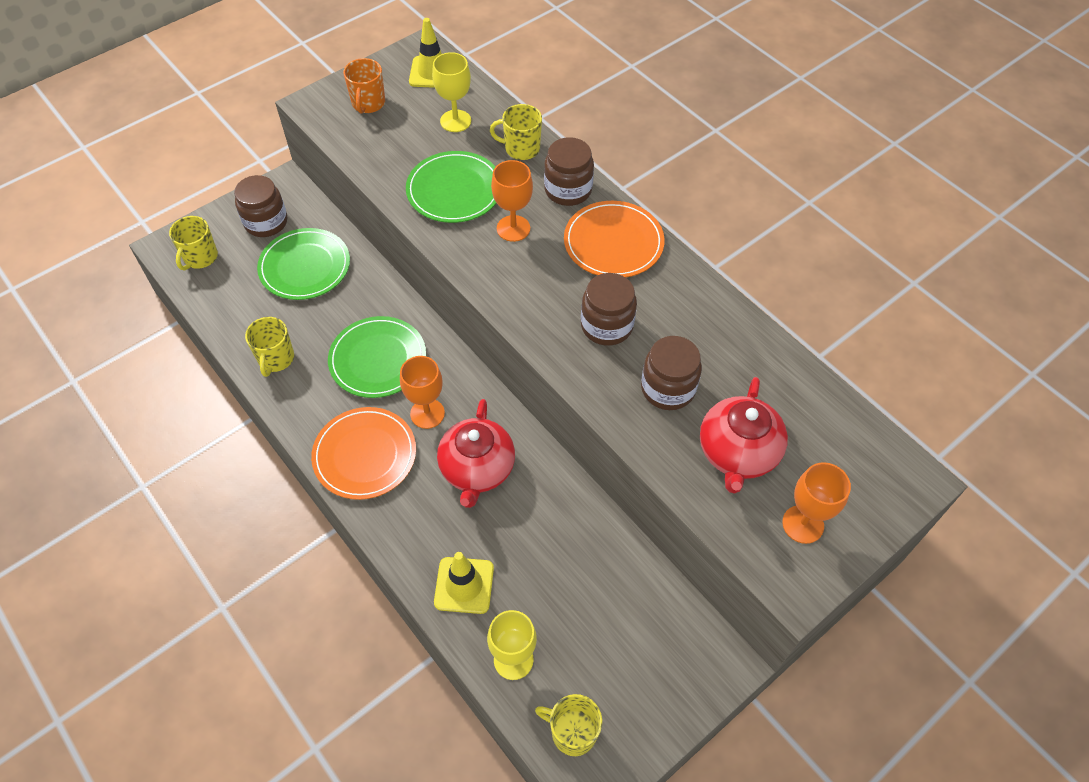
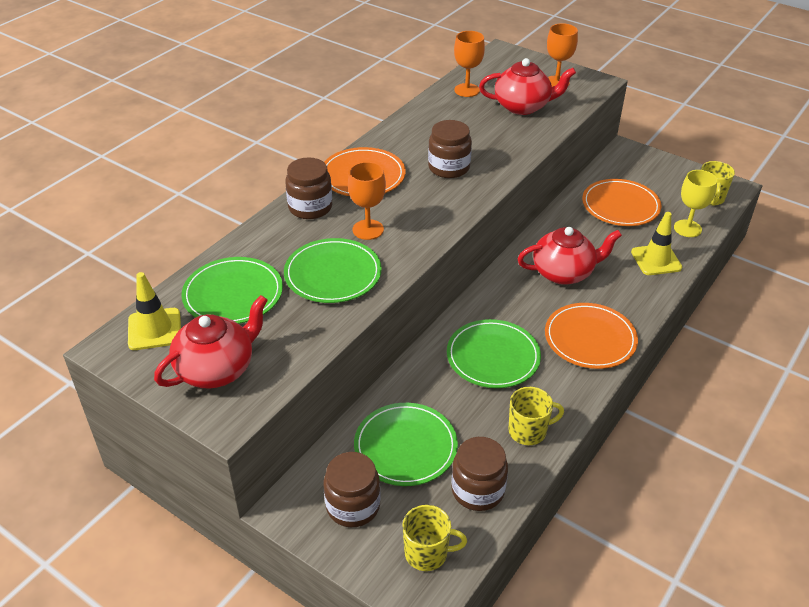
camera: 105 degrees left, 15 degrees down
(368, 103) = (217, 369): orange mug -> red teapot
(427, 413) = (530, 311): orange goblet -> orange goblet (467, 90)
(455, 121) = (233, 294): yellow goblet -> green plate
(521, 149) = (264, 243): yellow mug -> none
(588, 592) = (620, 205): none -> orange plate
(668, 388) = (489, 136): brown jar -> brown jar (478, 490)

